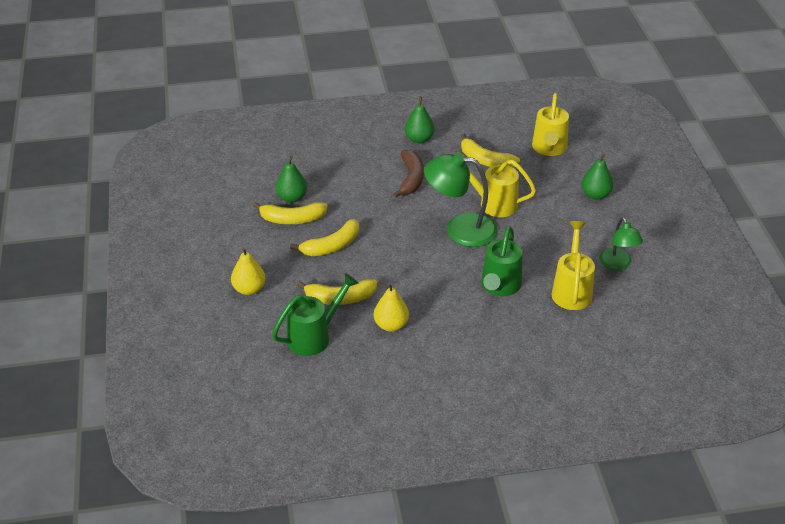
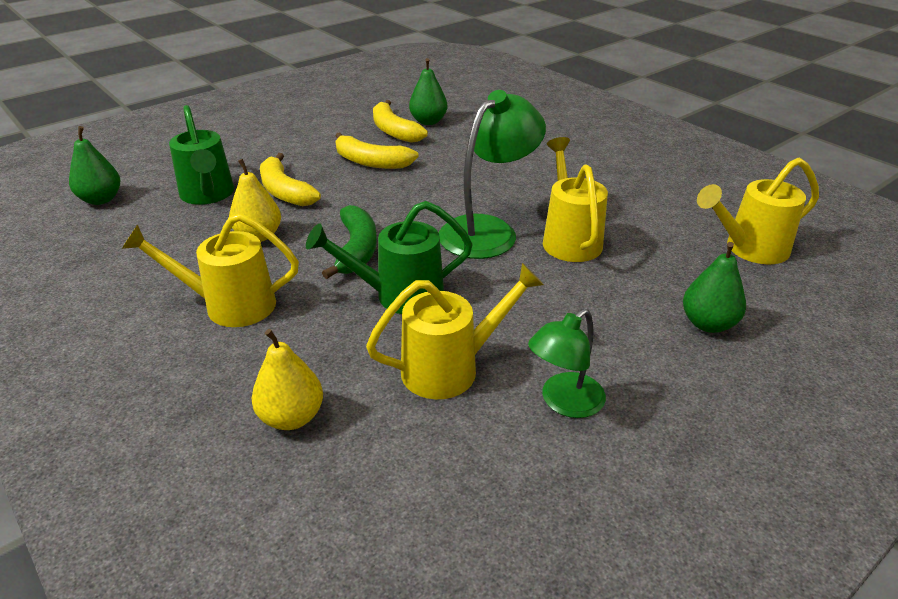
camera: 60 degrees right, 5 degrees down
(249, 289) = (263, 142): yellow pear -> yellow pear (291, 417)
(314, 336) = (208, 195): green watering can -> green watering can turned 45 degrees clockwise
(411, 179) = (543, 172): brown banana -> none
(419, 139) = (622, 156): green pear -> green pear (101, 199)
(440, 288) = (356, 250): none -> green banana
(460, 229) = (488, 230): green lamp -> green lamp turned 60 degrees clockwise
(461, 355) = (229, 305): none -> yellow watering can
(485, 160) = (648, 208): yellow banana -> none

